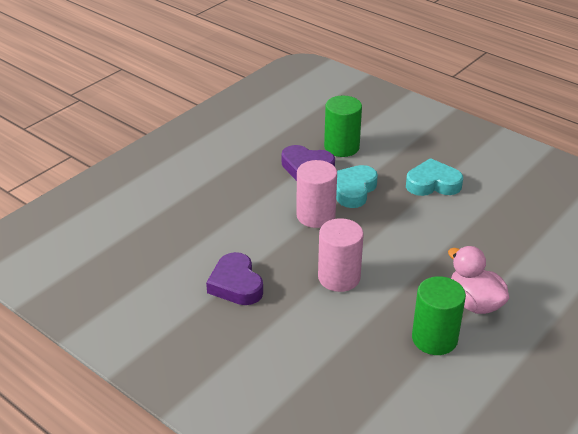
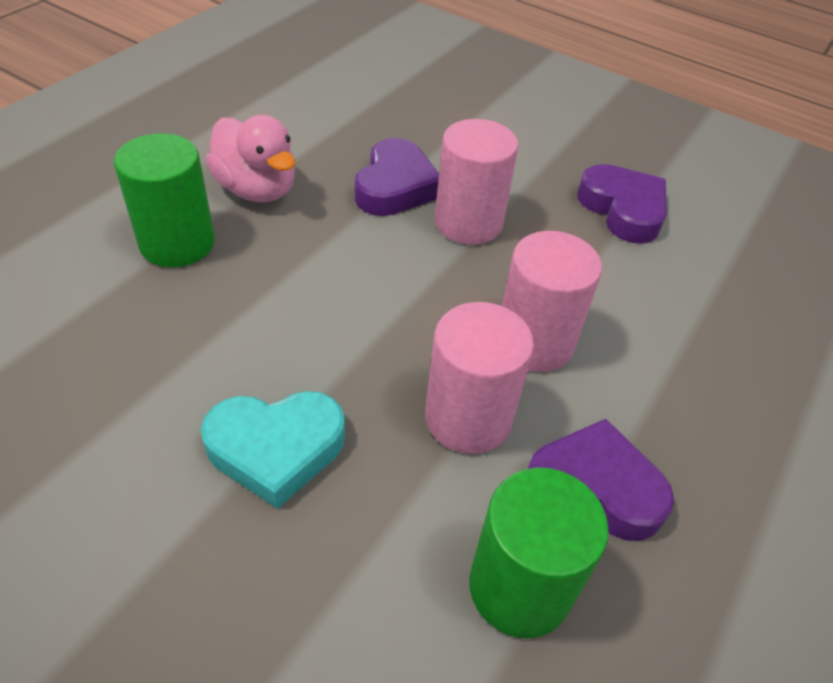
camera: 170 degrees right, 10 degrees up
(353, 190) = (468, 418): turquoise heart -> pink cylinder
(384, 304) = (395, 186): none -> purple heart
(434, 339) = (326, 145): green cylinder -> green cylinder (177, 243)

